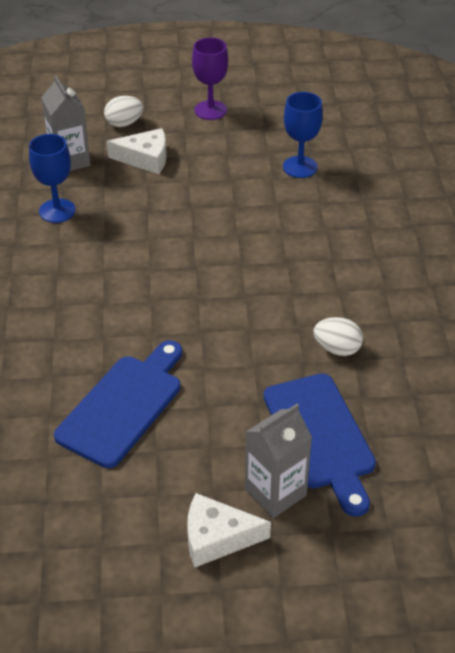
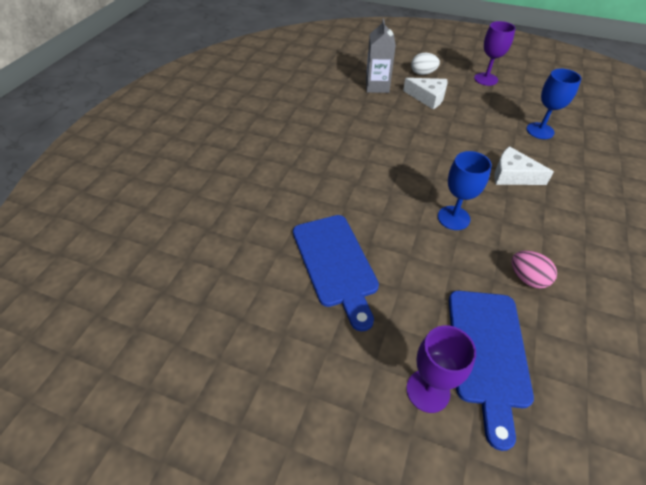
camera: 25 degrees right, 5 degrees up
(57, 211) = (354, 114): blue goblet -> blue goblet (453, 218)
(124, 406) = (335, 264): blue cutting board -> blue cutting board turned 105 degrees clockwise
(217, 537) = (359, 413): white cheese -> white cheese (513, 175)
(275, 492) = (428, 390): grey carton -> purple goblet
(337, 349) = (527, 278): white egg -> pink egg

